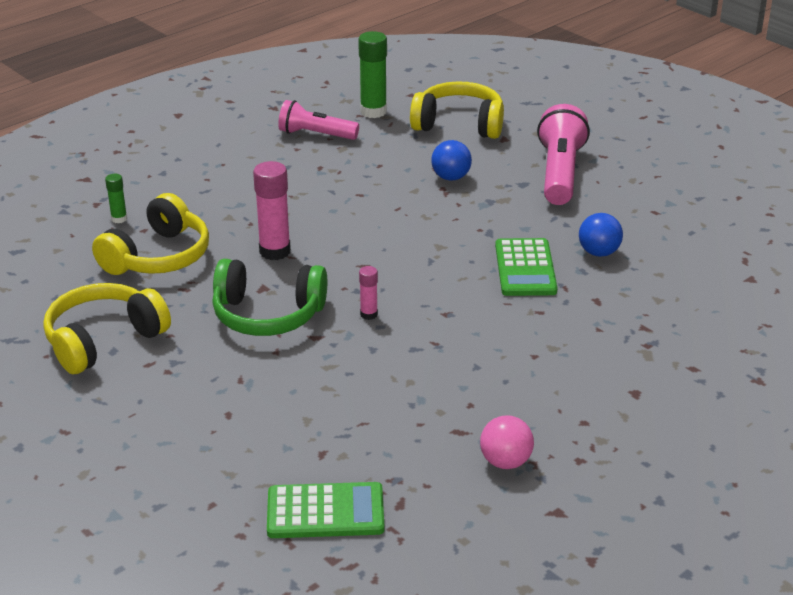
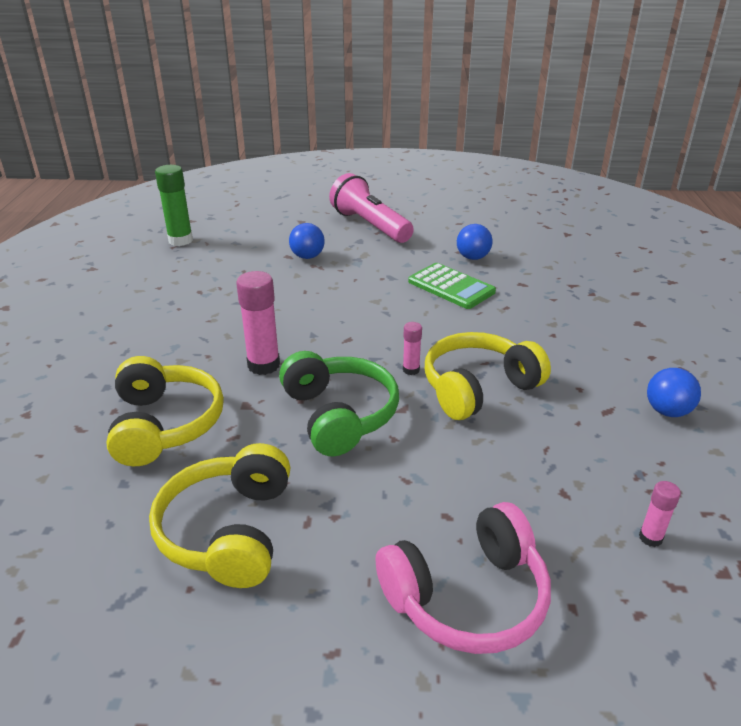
camera: 45 degrees left, 0 degrees up
(119, 219) = (73, 414): green glue stick -> none
(167, 458) = (467, 596): none -> pink headphones
(267, 315) = (339, 415): green headphones -> green headphones turned 75 degrees counterclockwise
(315, 134) = (159, 272): pink flashlight -> none
(325, 512) = (650, 538): green calculator -> pink glue stick
(459, 124) = (257, 225): yellow headphones -> yellow headphones (478, 388)
(505, 462) = (667, 411): pink ball -> blue ball

